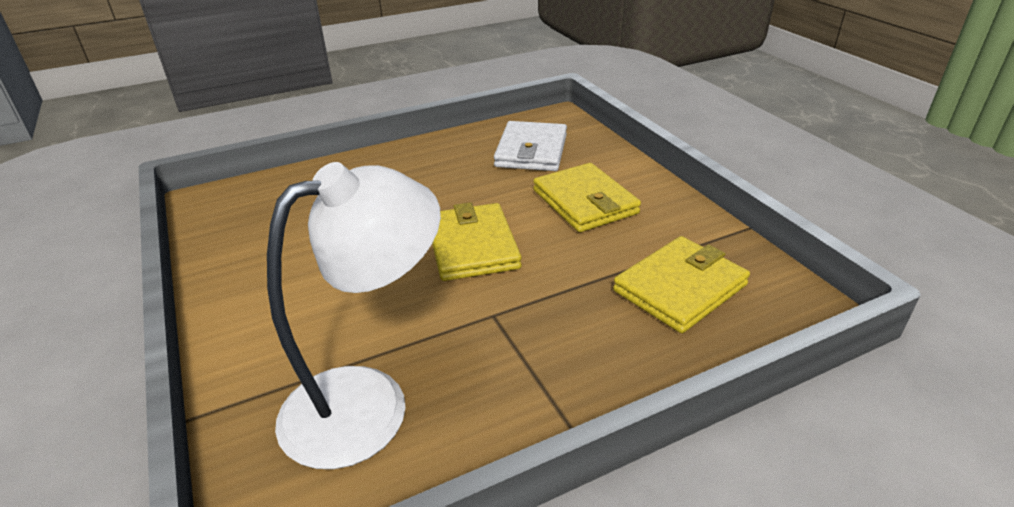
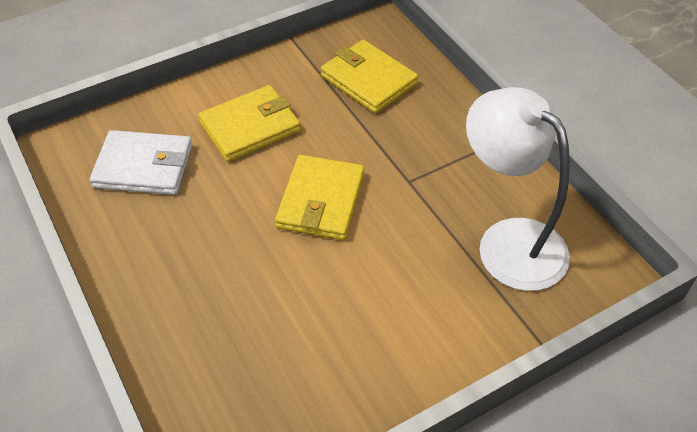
camera: 95 degrees left, 15 degrees up
(472, 246) = (321, 201): yellow wallet -> yellow wallet turned 60 degrees counterclockwise

